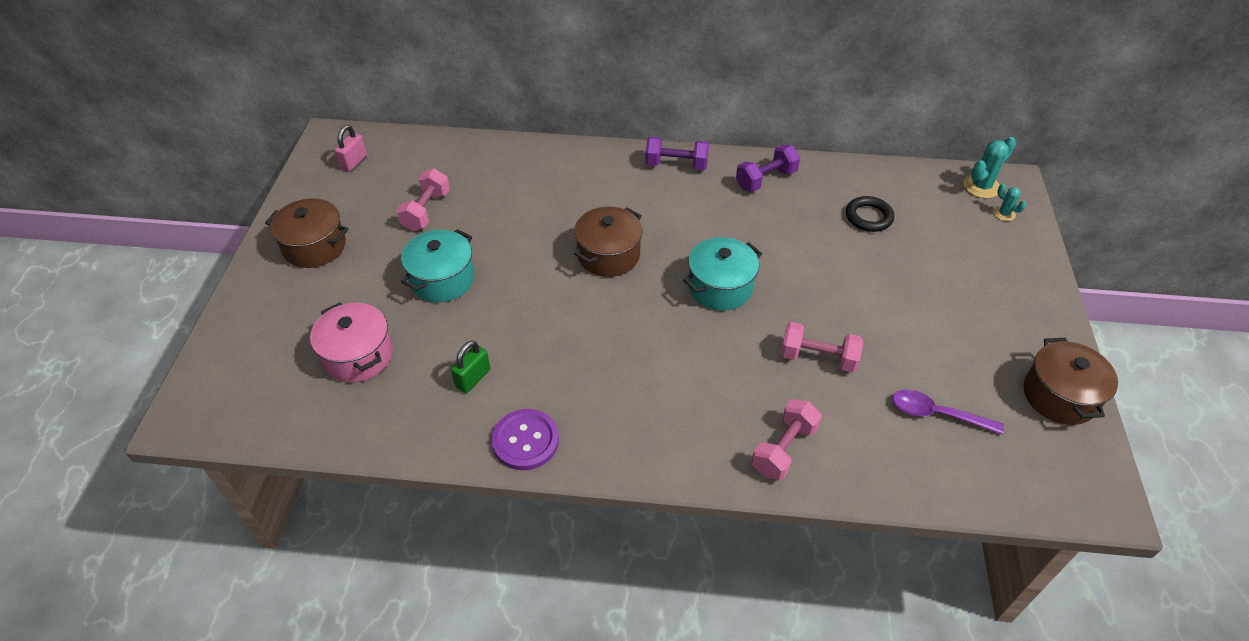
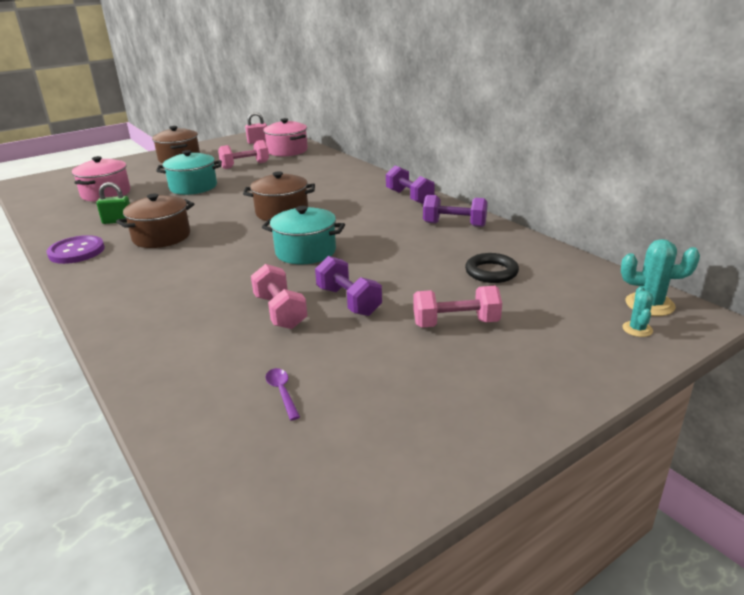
camera: 50 degrees right, 20 degrees down
(424, 159) = (287, 151): none -> pink pot
(783, 449) = (154, 335): pink dumbbell -> pink dumbbell (456, 323)
(838, 312) = (348, 301): none -> purple dumbbell
(937, 414) = (282, 392): purple spoon -> purple spoon, size x0.60
(1059, 396) = (411, 463): brown pot -> brown pot (161, 237)

